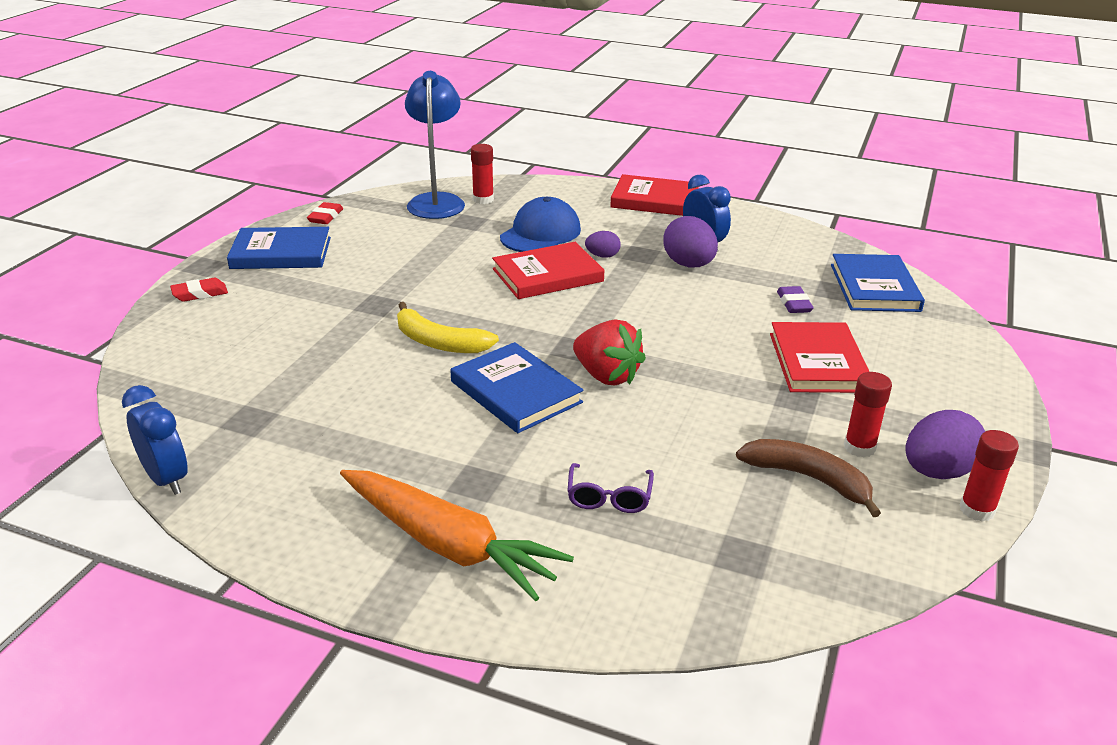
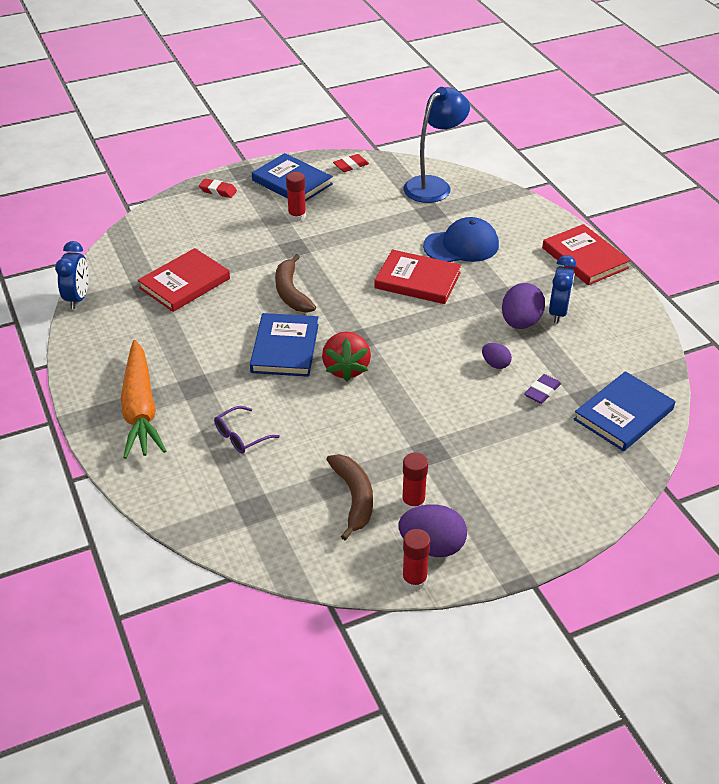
camera: 45 degrees right, 10 degrees up
(438, 342) = (291, 292): yellow banana -> brown banana
(483, 199) = (465, 198): red glue stick -> red glue stick (297, 216)
(602, 256) = (474, 284): purple egg -> purple egg (495, 364)
(818, 362) = (484, 439): red book -> red book (184, 283)

